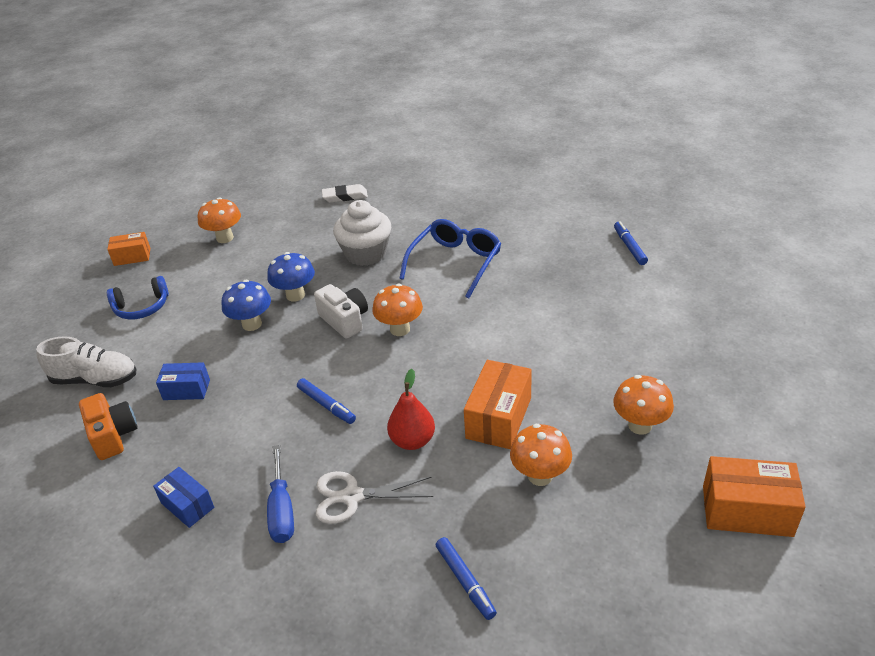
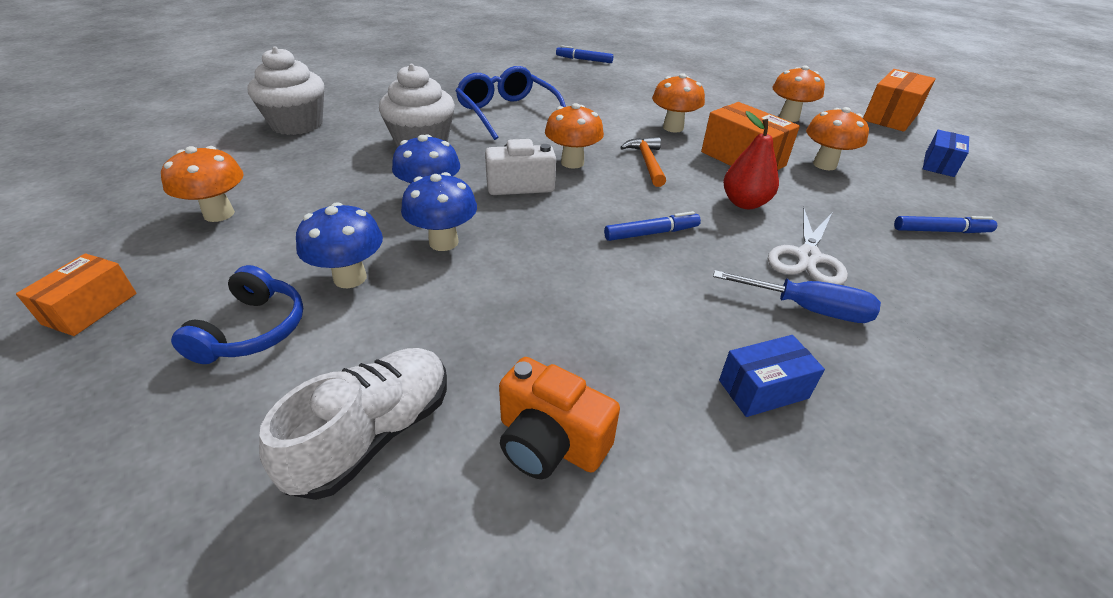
camera: 65 degrees left, 0 degrees up
(113, 435) = (550, 442): orange camera -> orange camera turned 150 degrees counterclockwise
(186, 390) = (517, 331): blue box -> blue box (939, 164)
(197, 311) = (350, 278): none -> blue mushroom
(345, 196) = (297, 124): white eraser -> white cupcake
(436, 365) = (647, 162): none -> orange hammer
(523, 357) = (673, 128): none -> orange mushroom

